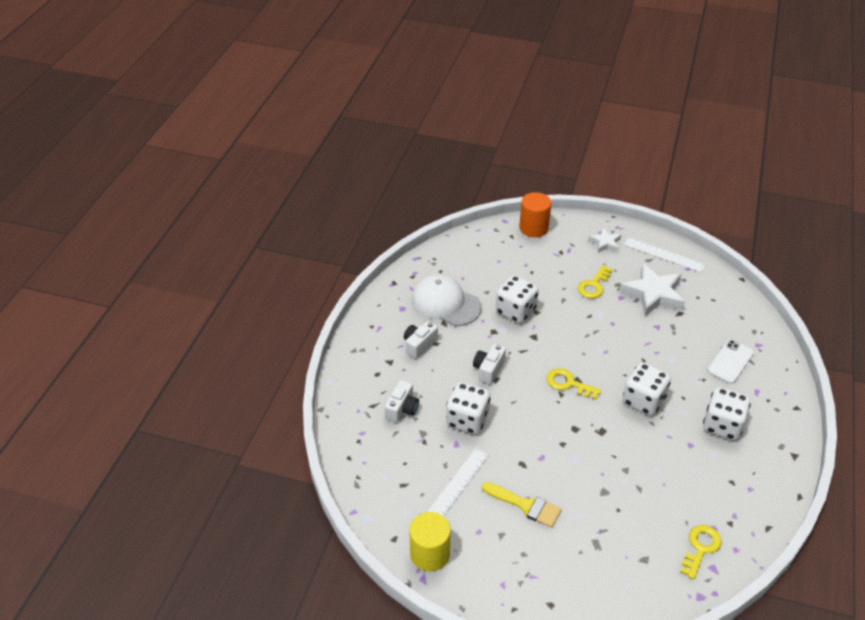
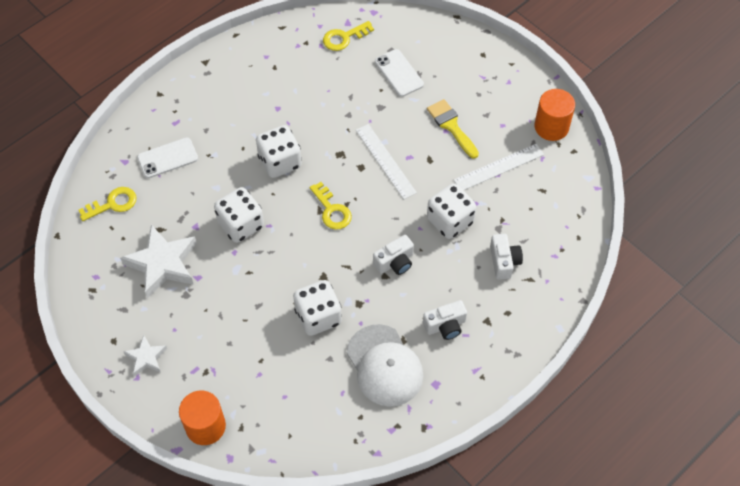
camera: 150 degrees left, 15 degrees up
(402, 409) = (504, 261): white camera -> white camera turned 120 degrees clockwise
(430, 554) = (551, 127): yellow cylinder -> orange cylinder
(594, 285) = (211, 306): yellow key -> yellow key (113, 204)
(616, 536) = (399, 73): none -> white phone
(664, 255) = (101, 307): white ruler -> white ruler (385, 161)
(722, 425) = (235, 110): white dice -> white dice (241, 225)

